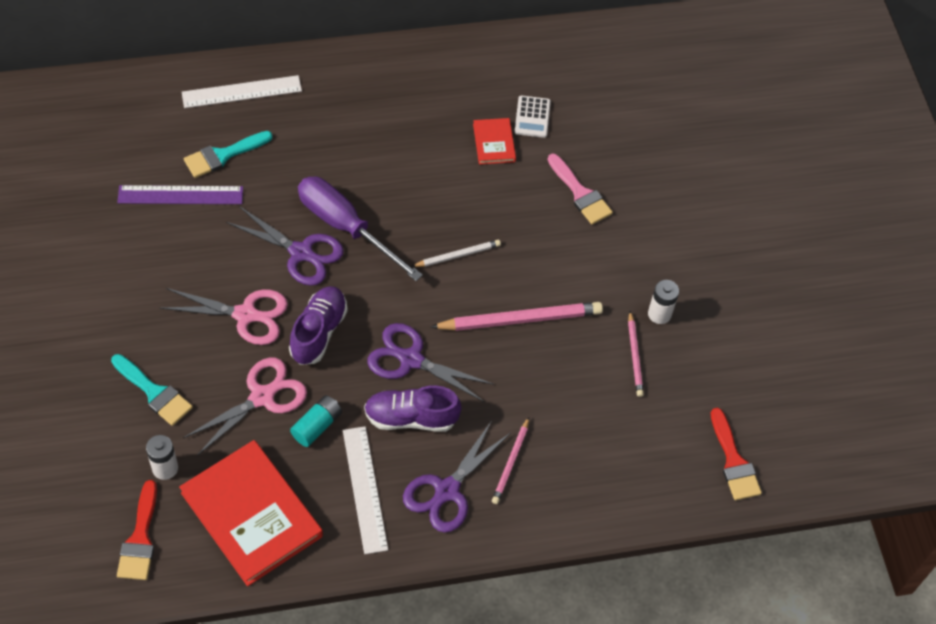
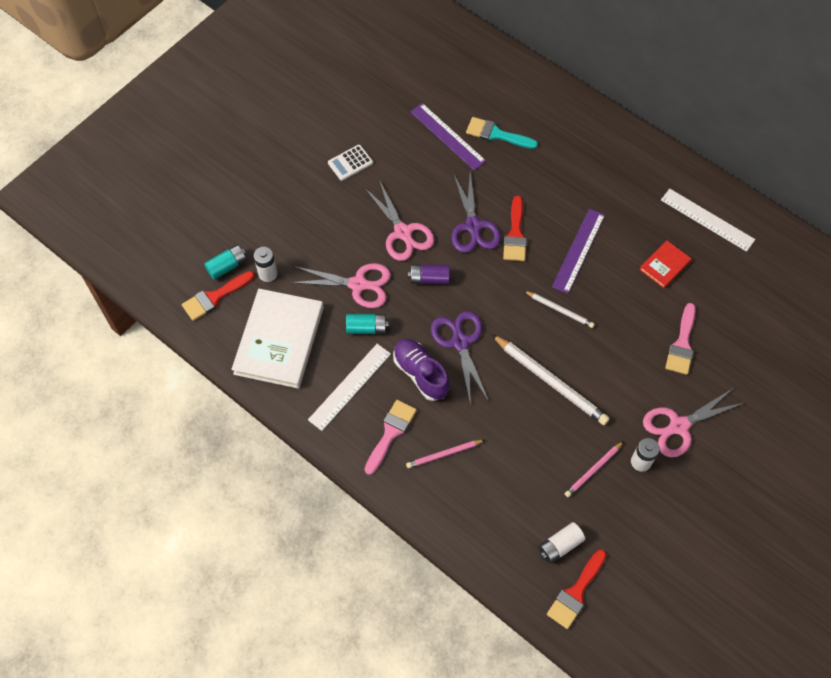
camera: 55 degrees right, 5 degrees up
(116, 499) = (227, 266): none -> turquoise battery
(154, 392) = (309, 229): turquoise brush -> none
(242, 92) = (550, 107): white ruler -> white ruler (707, 220)
(251, 515) = (279, 340): red book -> white book
(318, 332) = (429, 279): purple shoe -> purple battery
(345, 227) = (515, 234): purple screwdriver -> red brush
(413, 192) = (578, 250): none -> purple ruler
(447, 490) = (390, 433): purple scissors -> pink brush
(520, 320) = (550, 381): pink pencil -> white pencil
(532, 117) = (709, 271): white calculator -> white calculator (350, 163)
(653, 259) = (679, 426): none -> pink scissors
(681, 439) = (560, 546): none -> white battery

